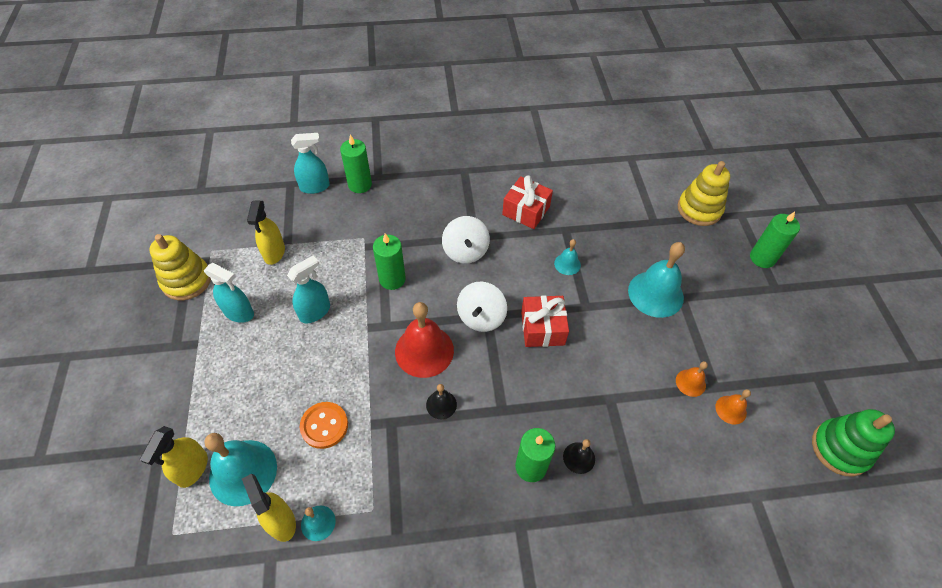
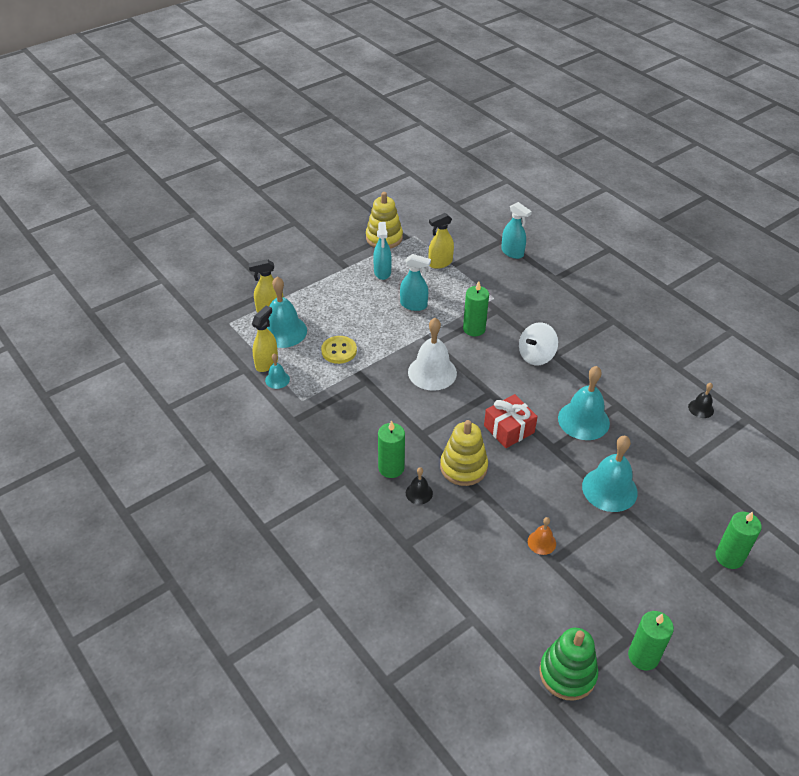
camera: 60 degrees right, 10 degrees down
(324, 426) = (339, 351): orange button -> yellow button
(360, 185) = (538, 273): green candle -> green candle (643, 656)
(424, 351) = (432, 372): red bell -> white bell
(441, 404) = (399, 400): black bell -> black bell (701, 408)
(481, 317) = (486, 390): white spinning top -> none
(526, 211) = (611, 373): red gift -> none
(567, 264) = (583, 420): turquoise bell -> turquoise bell, size x2.02
(699, 209) = (739, 489): yellow stacking toy -> yellow stacking toy (463, 467)
(731, 409) = (539, 579): orange bell -> none

